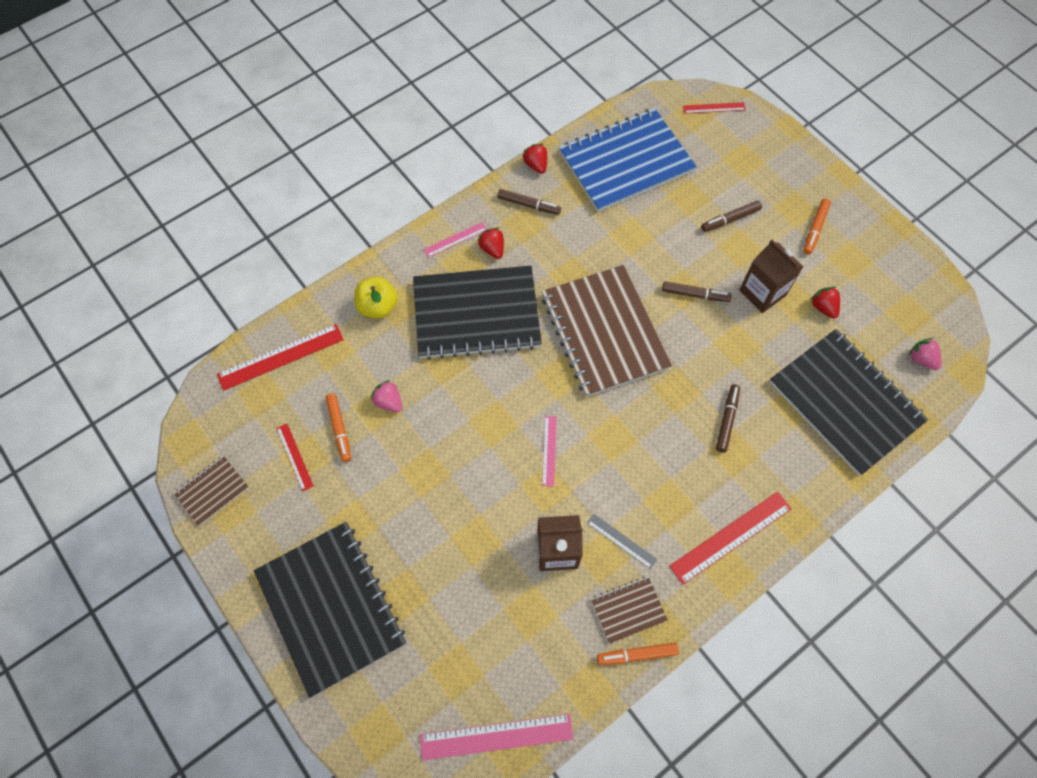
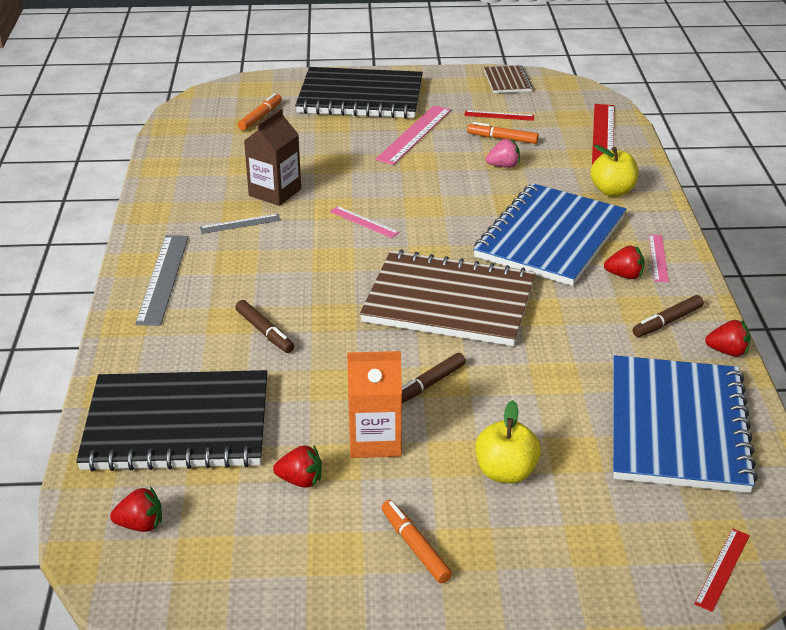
camera: 125 degrees right, 30 degrees down
(476, 314) = (550, 237): black notebook -> blue notebook
(496, 737) = (188, 124): pink ruler -> pink ruler (414, 134)
(628, 610) = (186, 204): brown notebook -> none
(637, 654) = (151, 194): orange marker -> orange marker (260, 117)
(730, 219) = (505, 472): brown marker -> yellow apple
(730, 537) = (163, 279): red ruler -> grey ruler
(762, 292) = (375, 440): brown carton -> orange carton
(921, 359) = (140, 525): pink strawberry -> red strawberry

